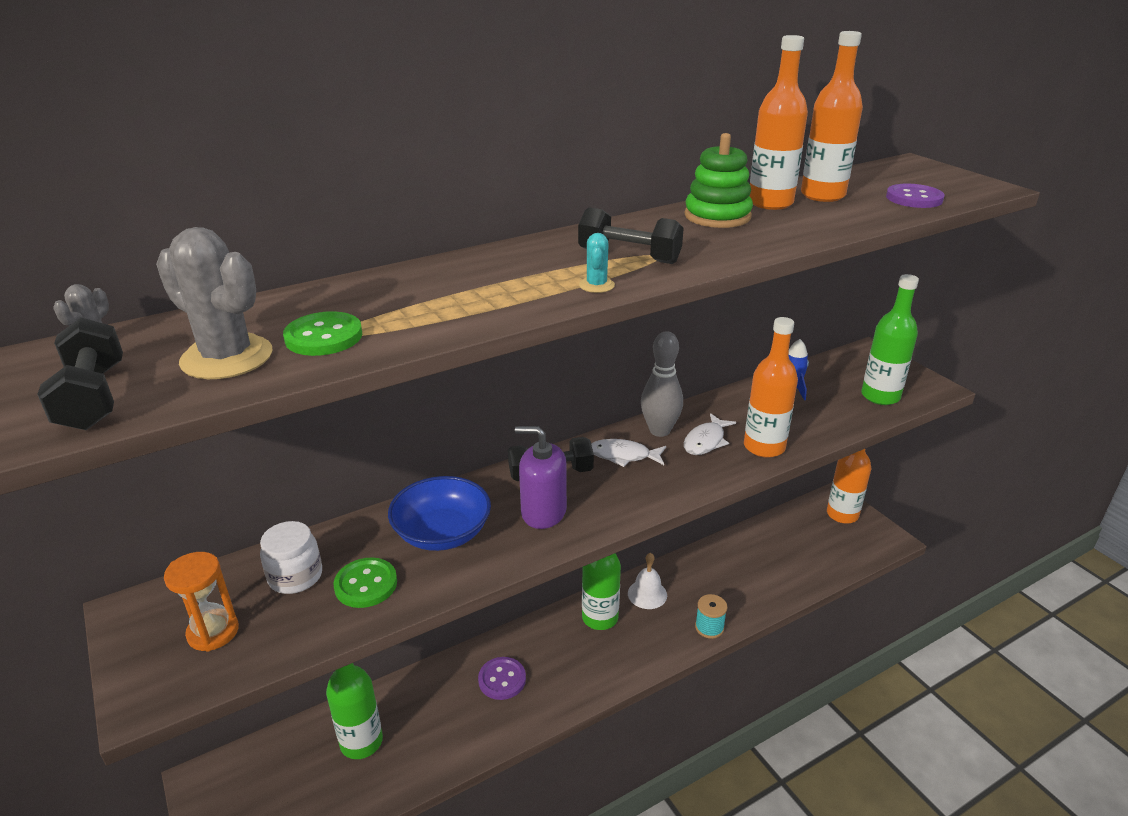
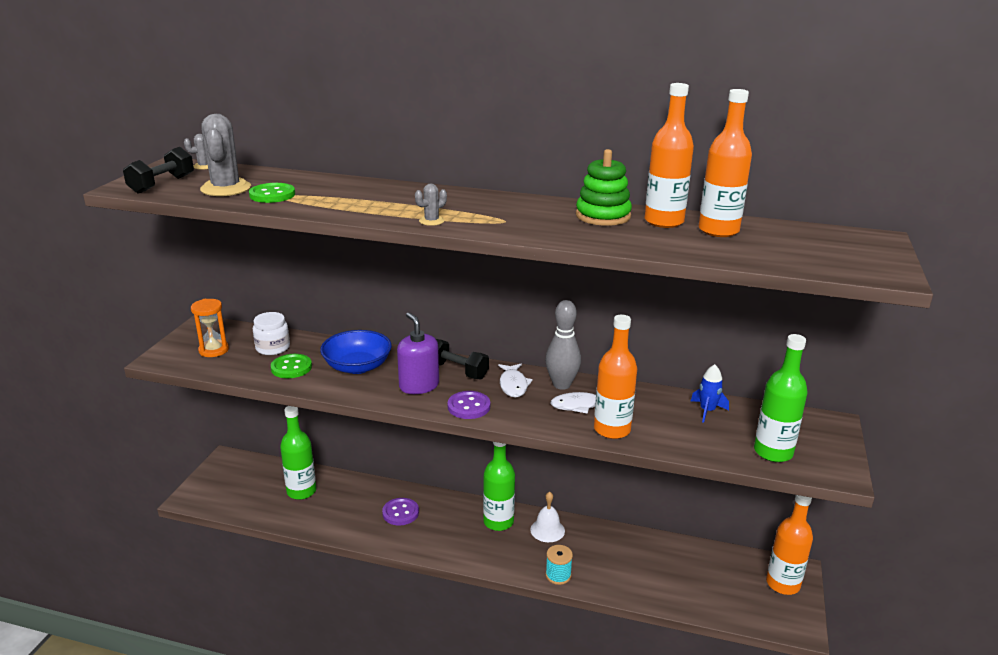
camera: 45 degrees right, 5 degrees down
(596, 285) = (431, 221): turquoise cactus -> grey cactus
(623, 456) = (513, 385): white fish -> white fish turned 150 degrees counterclockwise
(629, 257) = (487, 216): black dumbbell -> none
(914, 198) = (787, 256): purple button -> purple button (469, 406)

